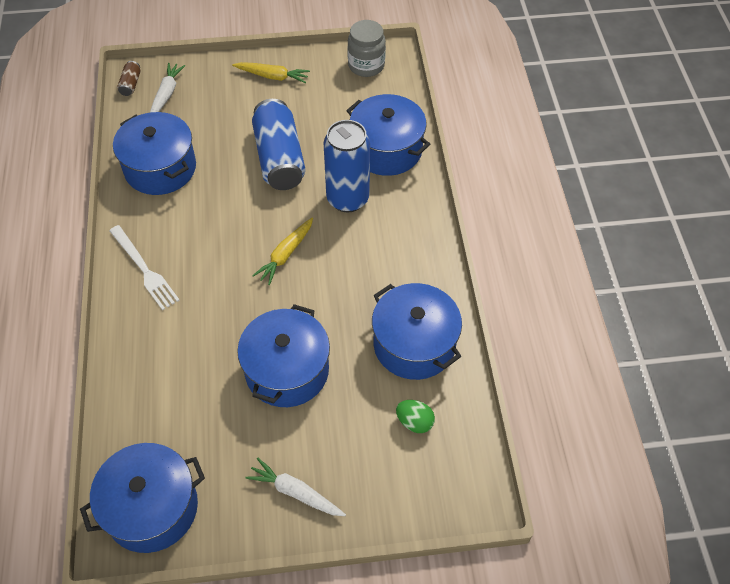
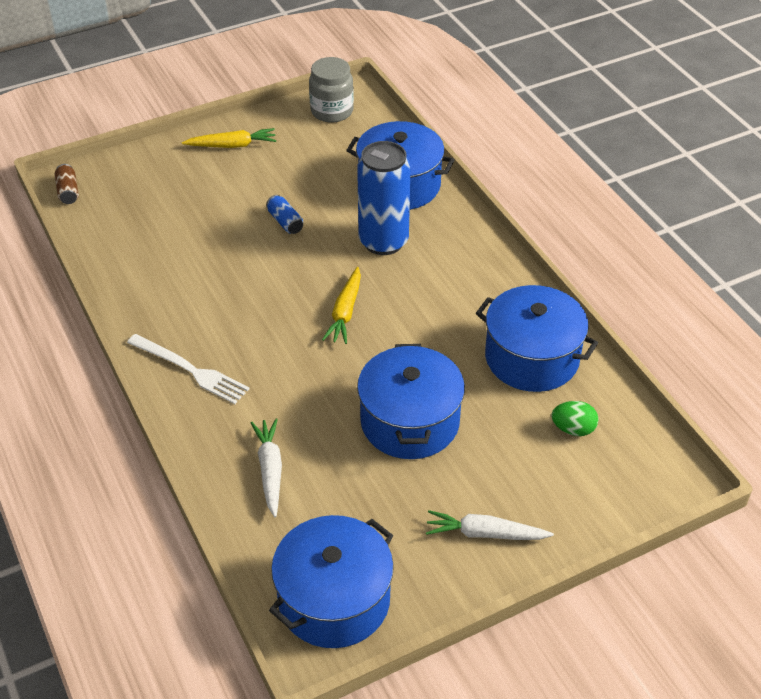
camera: 20 degrees left, 10 degrees down
(160, 168) = (152, 266): blue pot -> none
(166, 95) = (117, 192): white carrot -> white carrot (270, 470)
(279, 158) = (285, 222): blue can -> blue can, size x0.42

